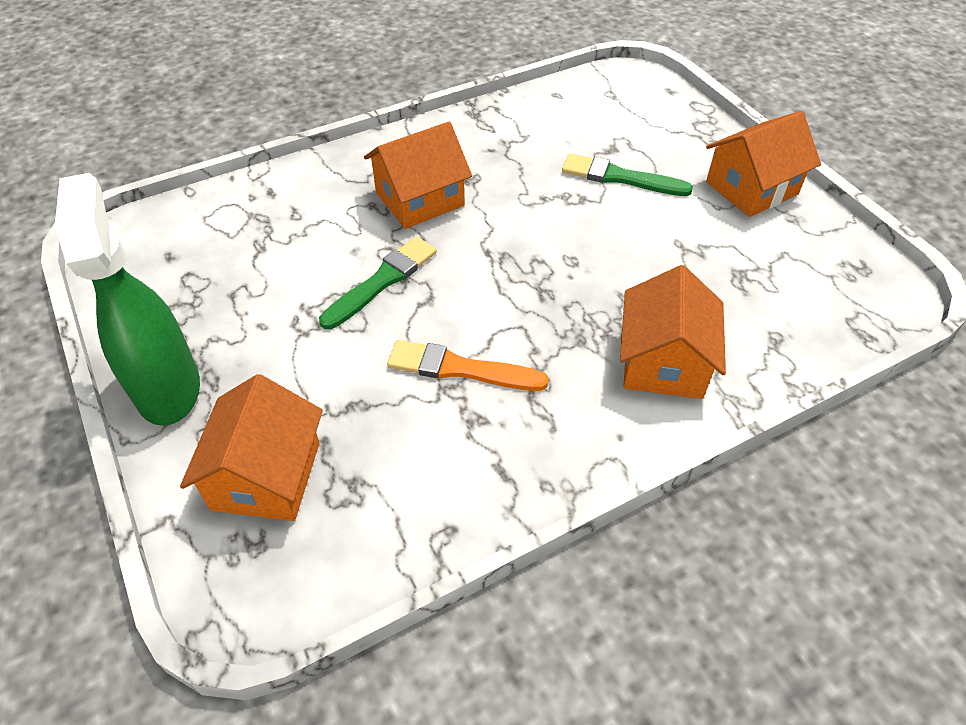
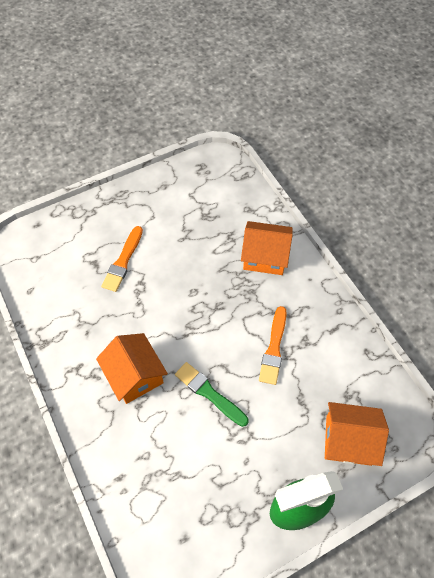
camera: 90 degrees left, 10 degrees up
(620, 177) = (123, 261): green brush -> orange brush
(751, 188) = (138, 199): orange house -> none

